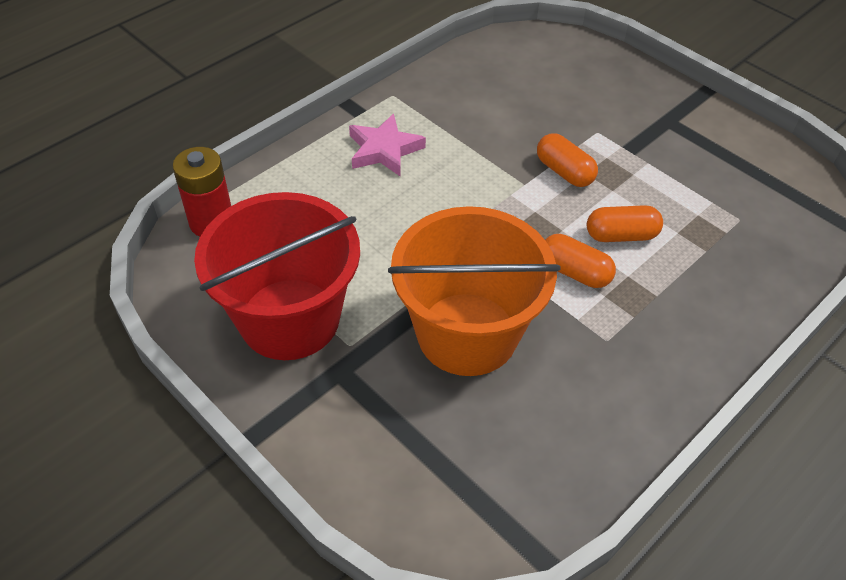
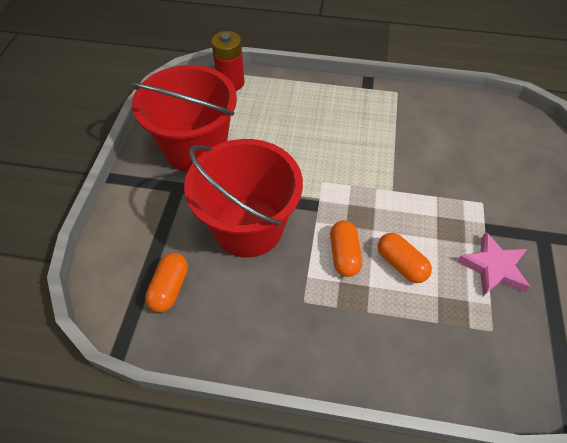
camera: 55 degrees right, 5 degrees up
(384, 150) = (349, 114): pink star -> pink star (493, 267)
(467, 334) = (248, 227): orange bucket -> red bucket
(564, 172) = (425, 204): orange capsule -> orange capsule (170, 288)

